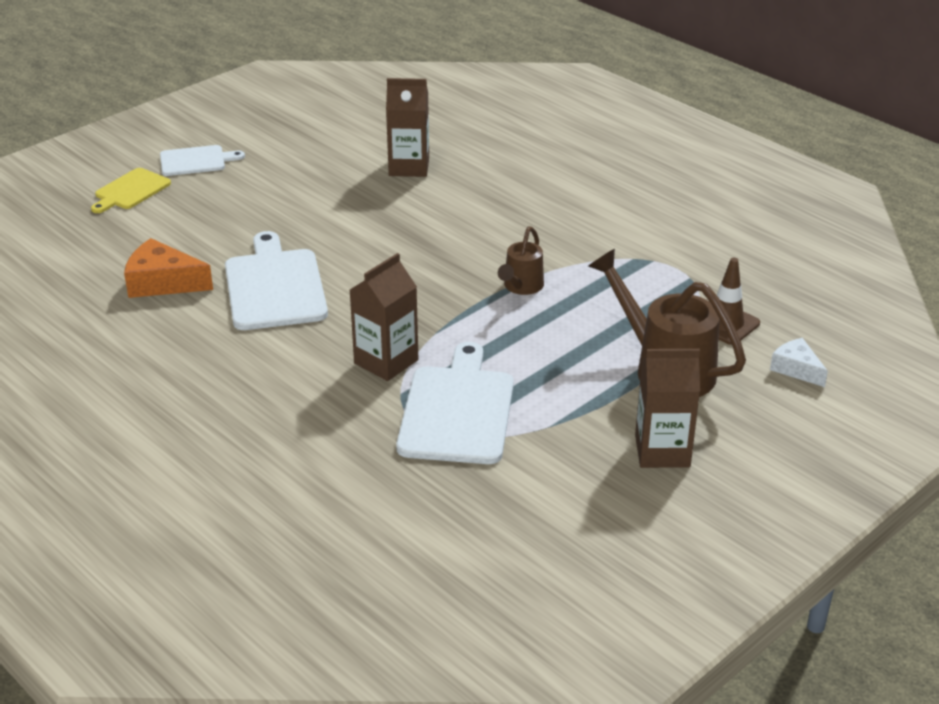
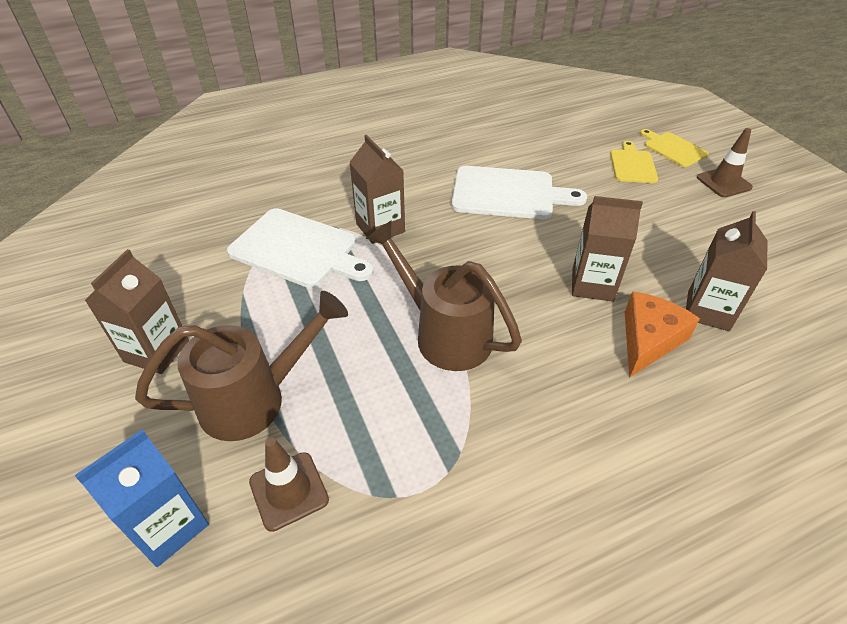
camera: 110 degrees right, 10 degrees up
(162, 282) = (533, 149): orange cheese -> orange cheese (648, 340)
(178, 213) = (632, 165): none -> yellow cutting board
(196, 161) = (723, 182): white cutting board -> brown traffic cone
(407, 221) = (592, 285): none -> brown carton
(521, 287) = (445, 334): brown watering can -> brown watering can, size x1.81
(796, 369) = (168, 526): white cheese -> blue carton

